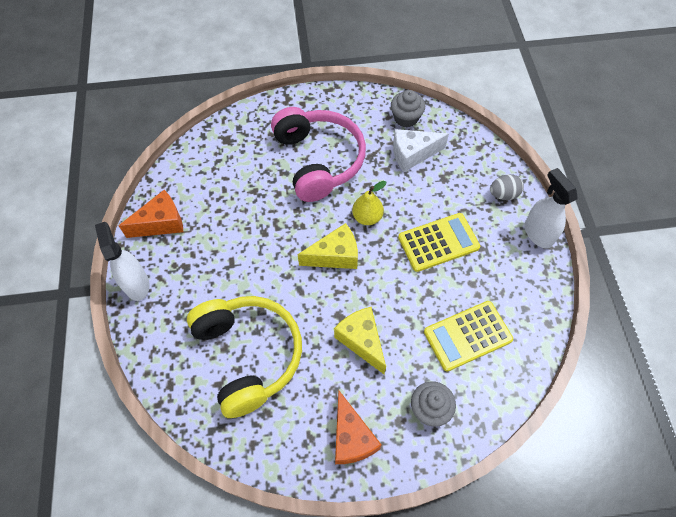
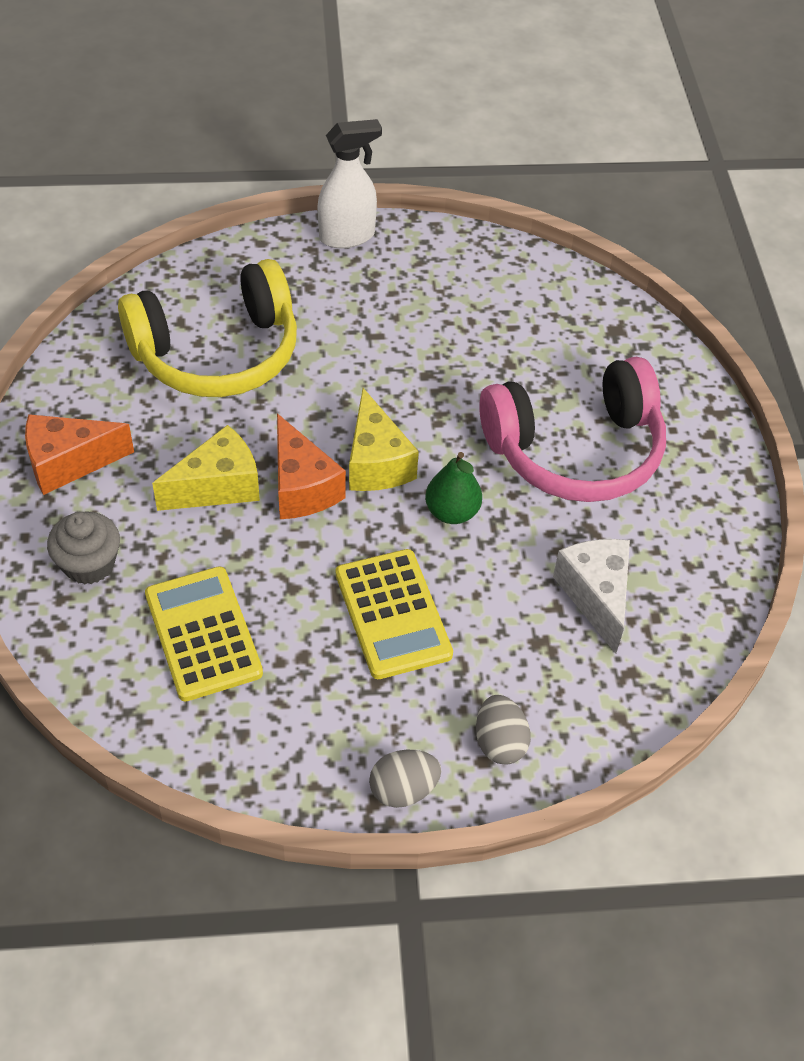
camera: 90 degrees right, 10 degrees down
(161, 223) = (449, 258): orange cheese -> orange cheese (302, 487)
(367, 217) = (452, 512): yellow pear -> green pear
(406, 118) = (689, 594): grey cupcake -> none
(538, 233) = (403, 790): white spray bottle -> grey egg

